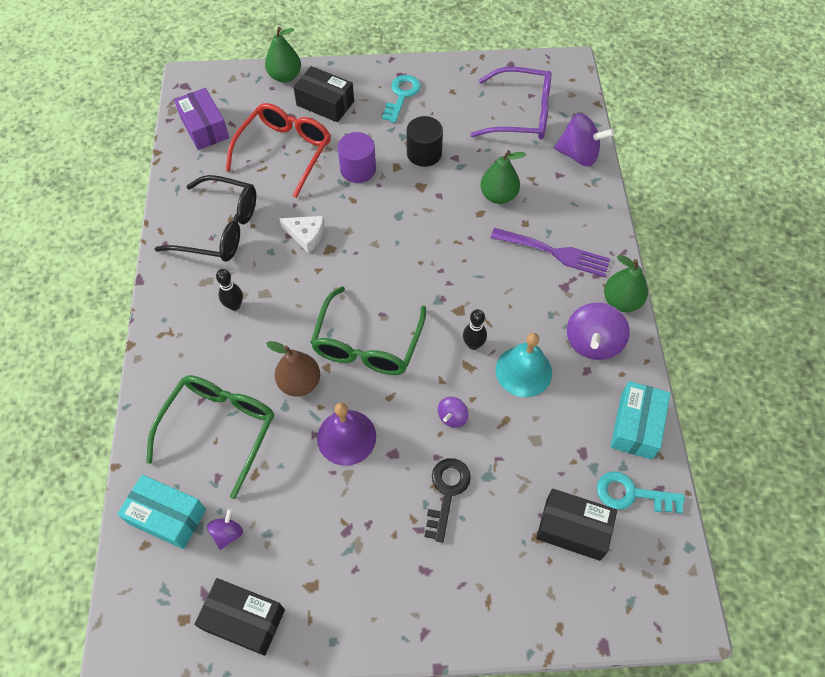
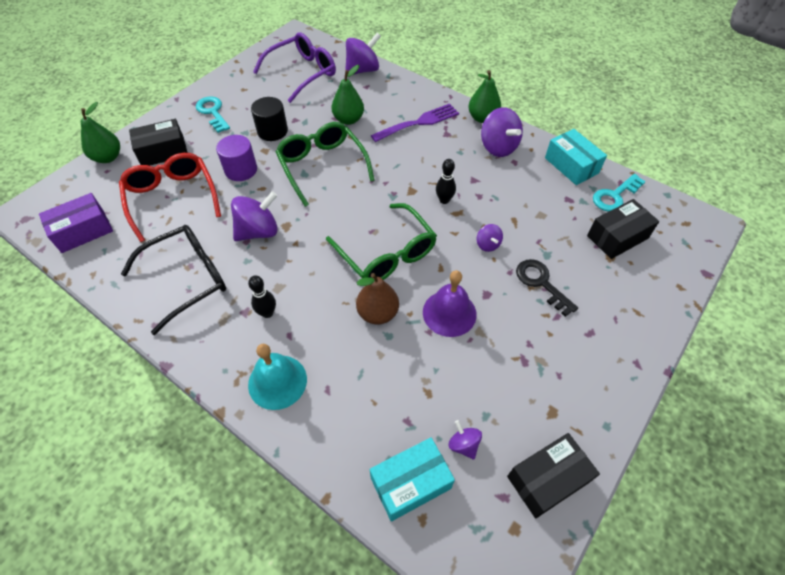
camera: 50 degrees left, 5 degrees down
(204, 128) = (83, 231): purple box -> purple box turned 45 degrees counterclockwise
(219, 429) = (366, 392): green glasses -> green glasses (322, 166)
(306, 235) = (259, 231): white cheese -> purple spinning top
(523, 371) = (487, 189): turquoise bell -> turquoise bell (277, 381)

